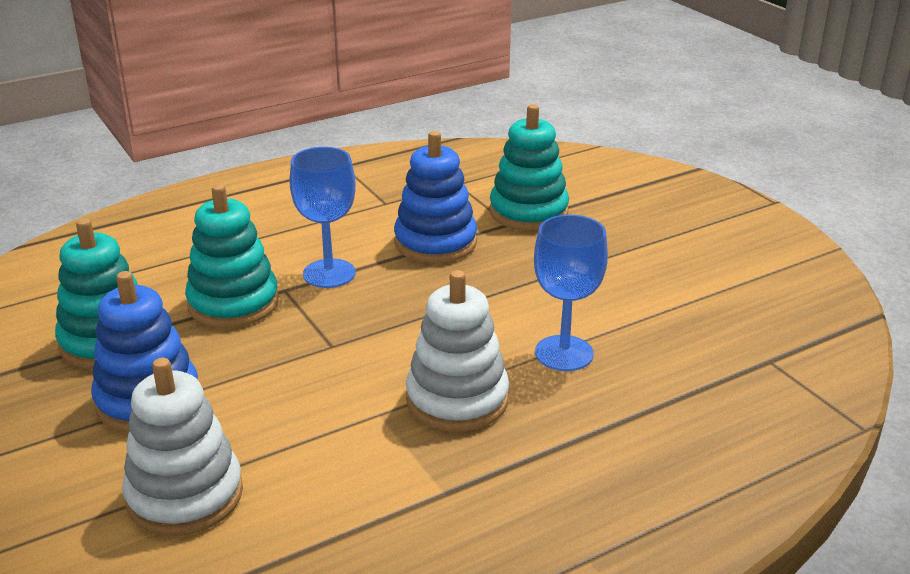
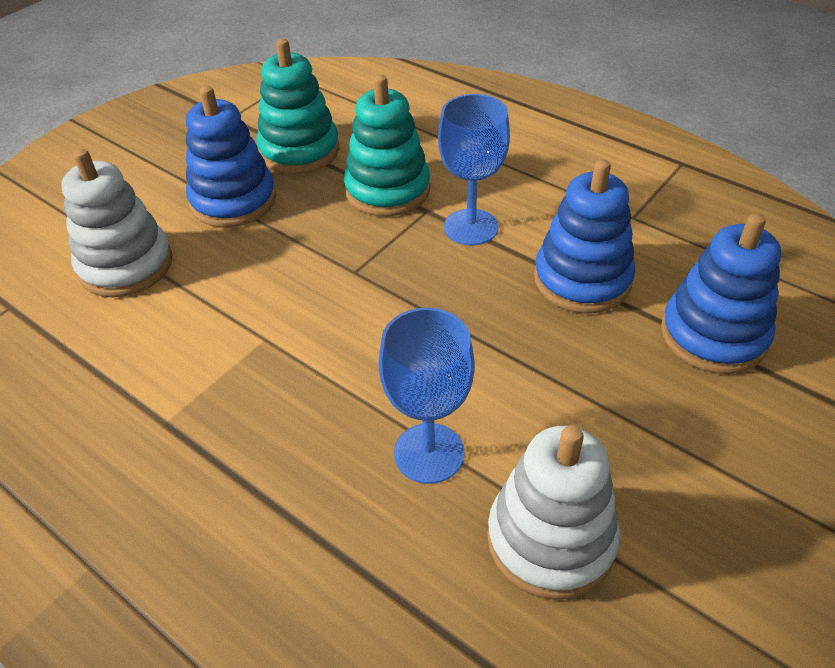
camera: 70 degrees right, 15 degrees up
(457, 399) = (307, 387): white stacking toy -> white stacking toy (551, 539)
(528, 212) = (713, 335): turquoise stacking toy -> blue stacking toy

